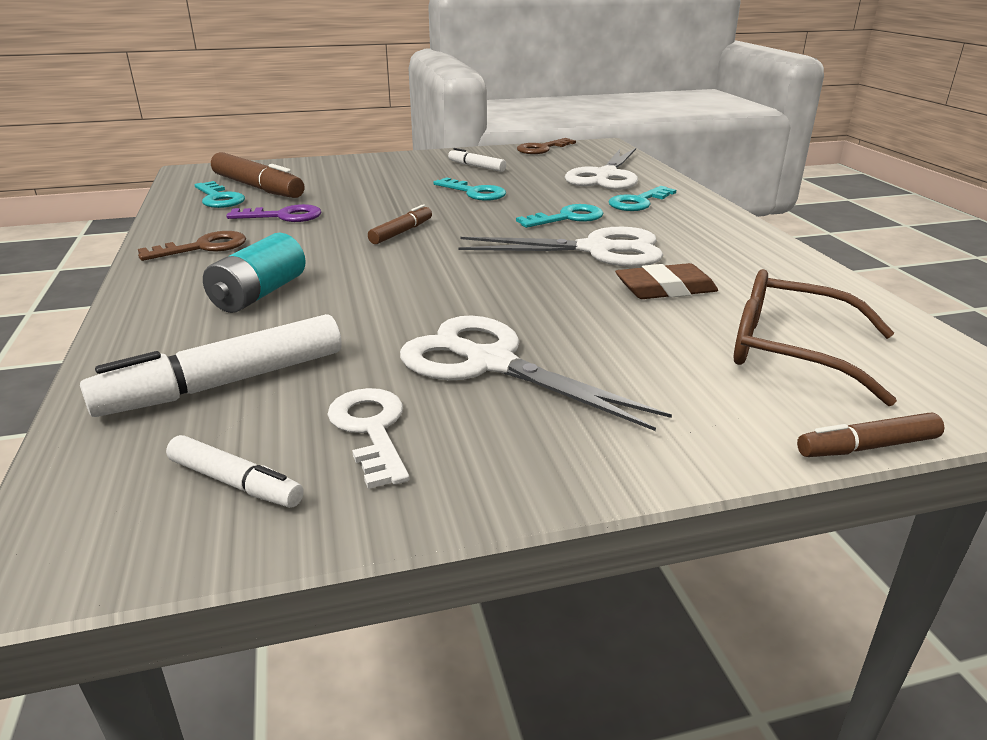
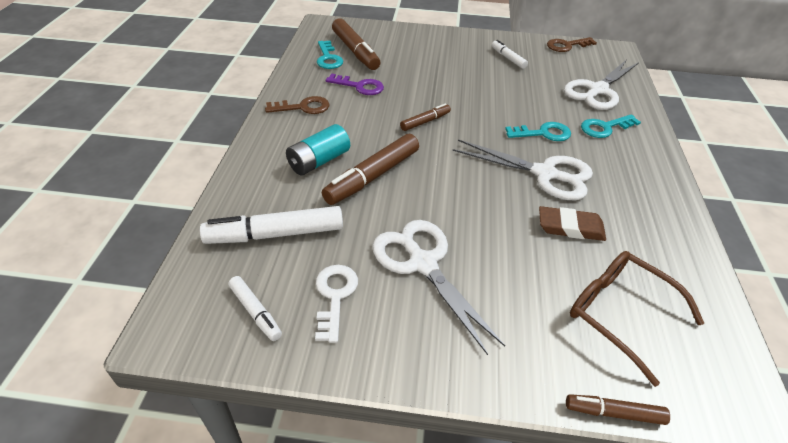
camera: 20 degrees right, 15 degrees up
(356, 293) = (373, 176): none -> brown marker
(474, 192) = (492, 89): turquoise key -> none

